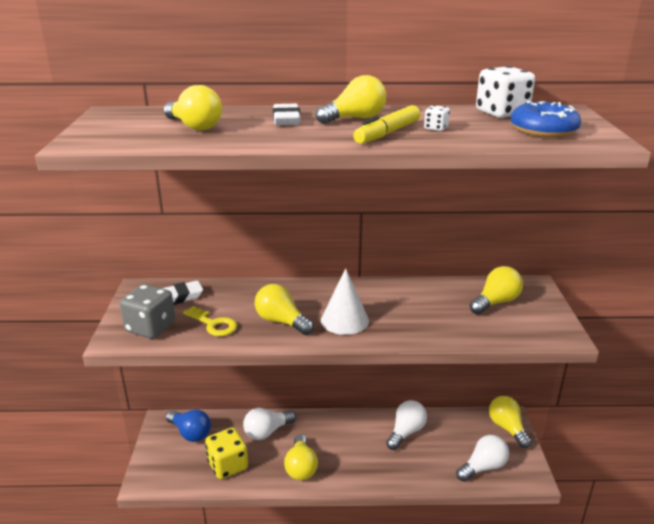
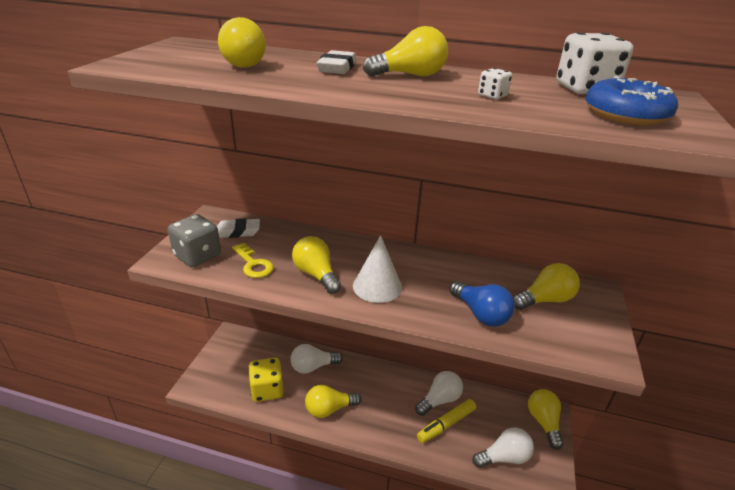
camera: 15 degrees right, 5 degrees up
(190, 433) = (248, 351): blue light bulb -> blue light bulb (480, 314)
(301, 467) = (329, 409): yellow light bulb -> yellow light bulb turned 60 degrees clockwise
(387, 133) = (432, 94): yellow marker -> yellow marker (446, 424)

